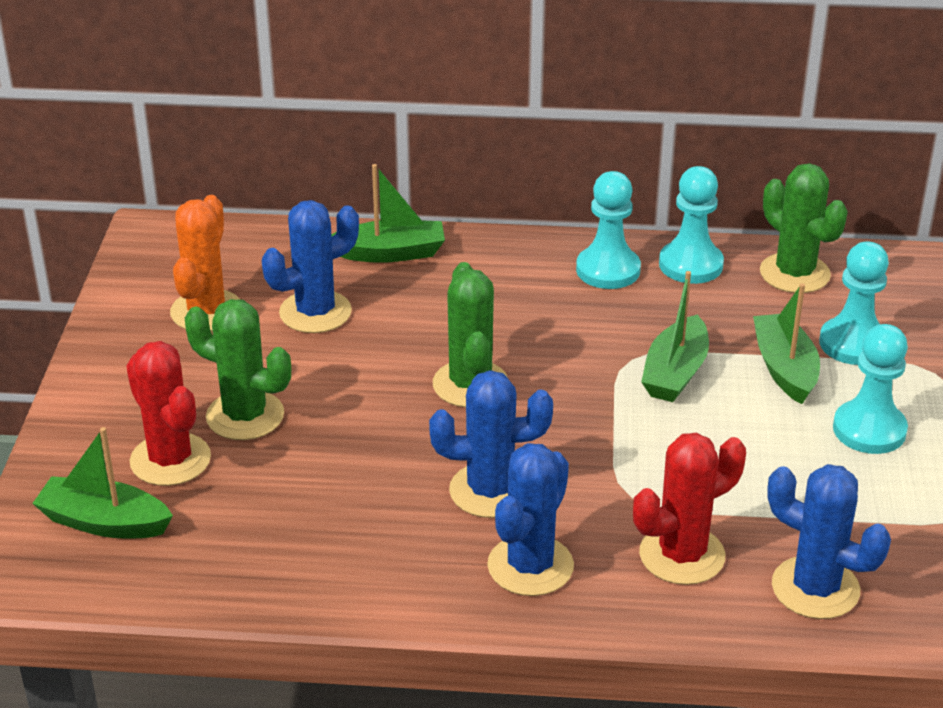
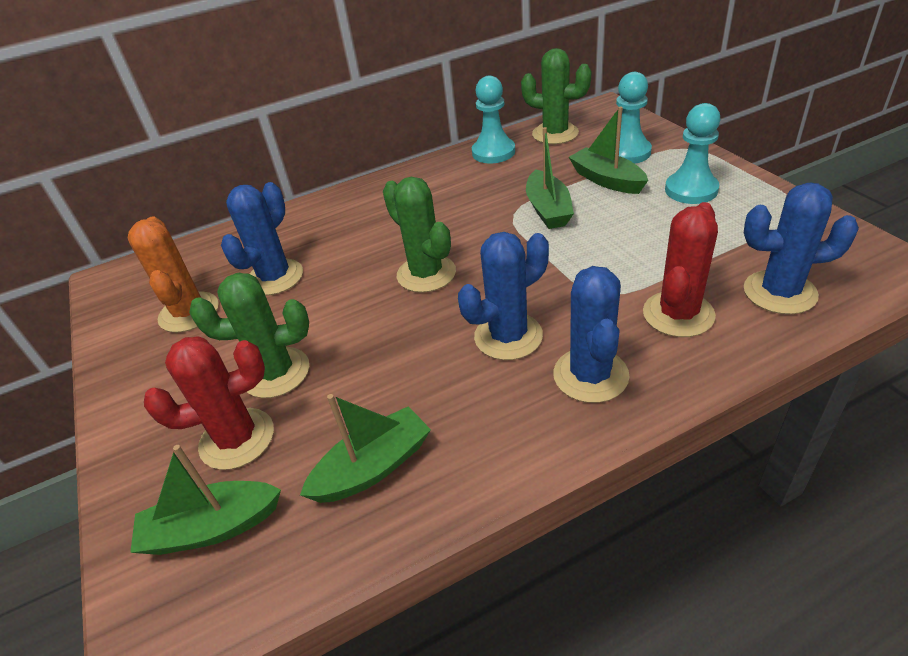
camera: 25 degrees left, 5 degrees up
(170, 460) = (237, 439): red cactus -> red cactus turned 45 degrees counterclockwise
(391, 253) = (299, 220): green boat -> green boat (373, 467)
(608, 270) = (448, 174): turquoise pawn -> none

